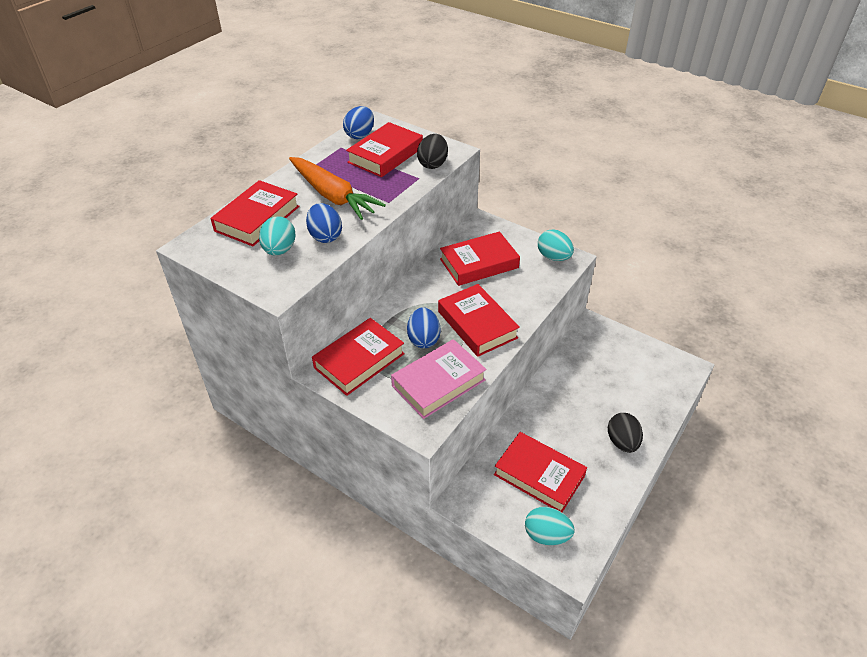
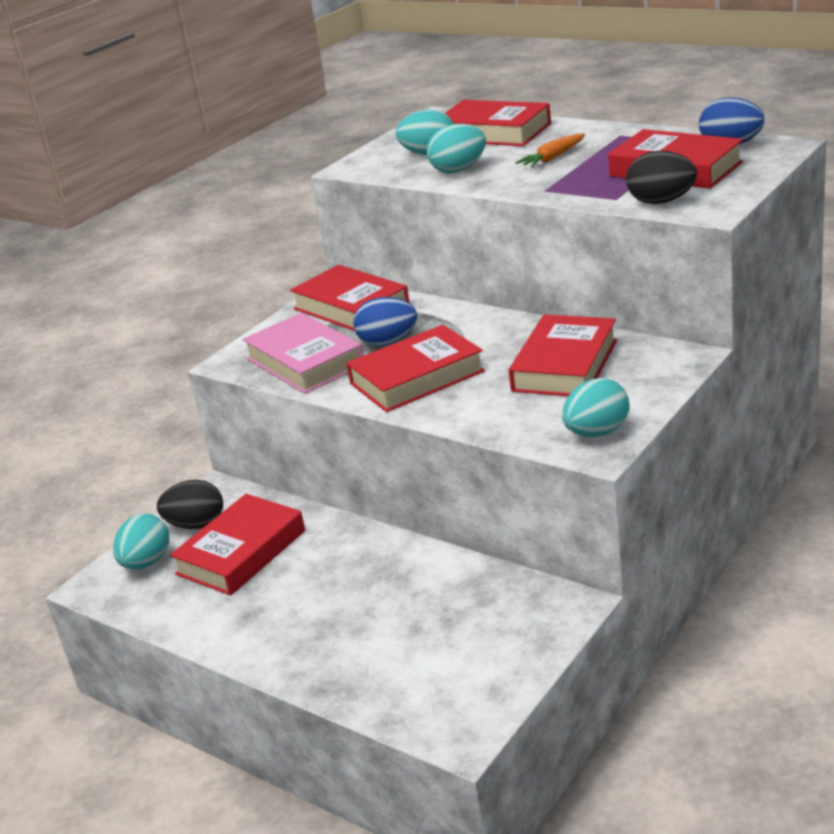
camera: 95 degrees right, 15 degrees down
(325, 236) = (458, 170): blue egg -> turquoise egg
(332, 196) = (553, 158): orange carrot -> orange carrot, size x0.48
(479, 263) = (564, 365): red book -> red book turned 45 degrees clockwise
(622, 442) = (288, 637): black egg -> black egg (196, 524)

